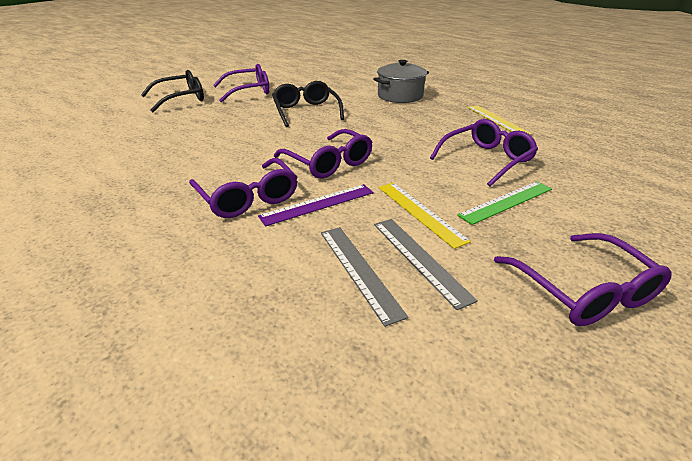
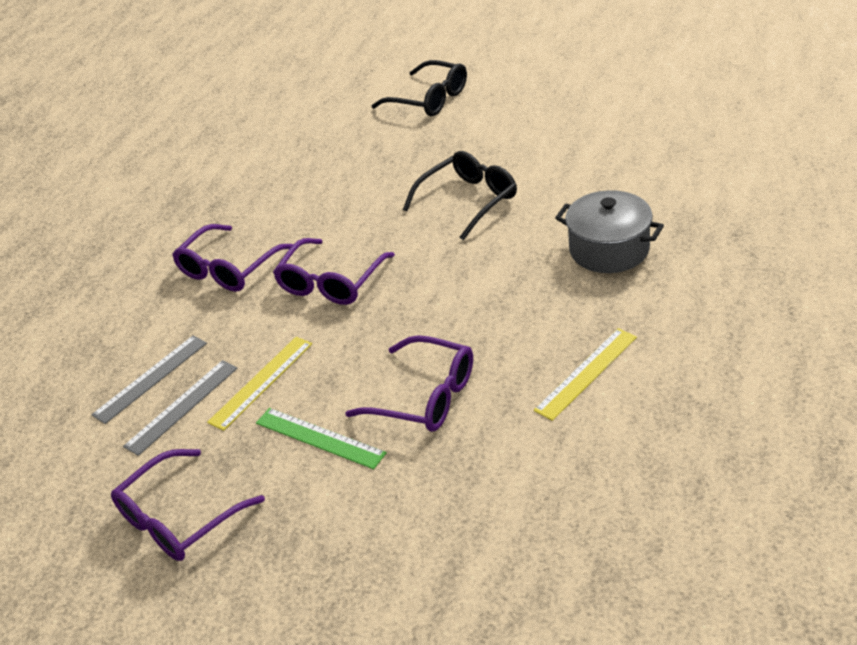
camera: 70 degrees right, 5 degrees up
(248, 91) = (501, 125): purple glasses -> none
(318, 204) = (240, 313): purple ruler -> none

